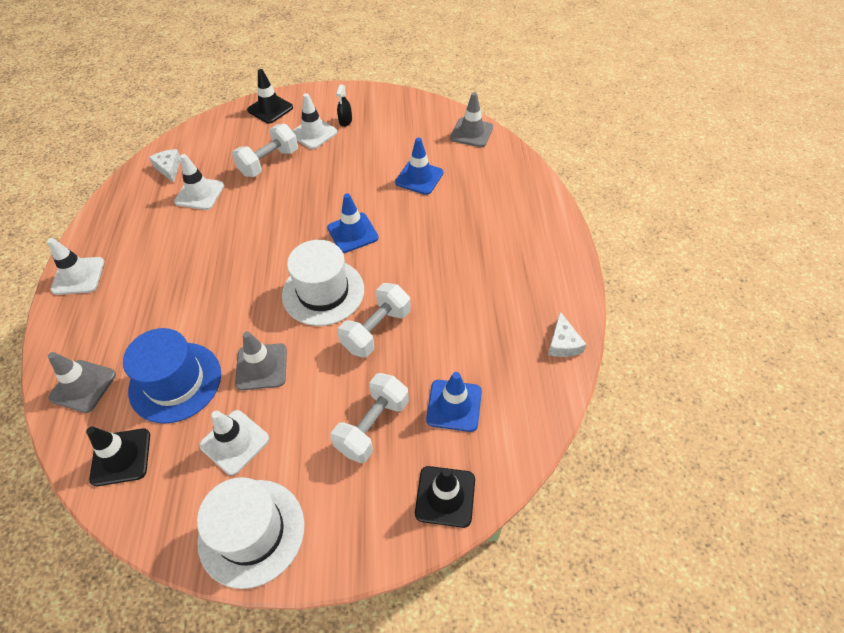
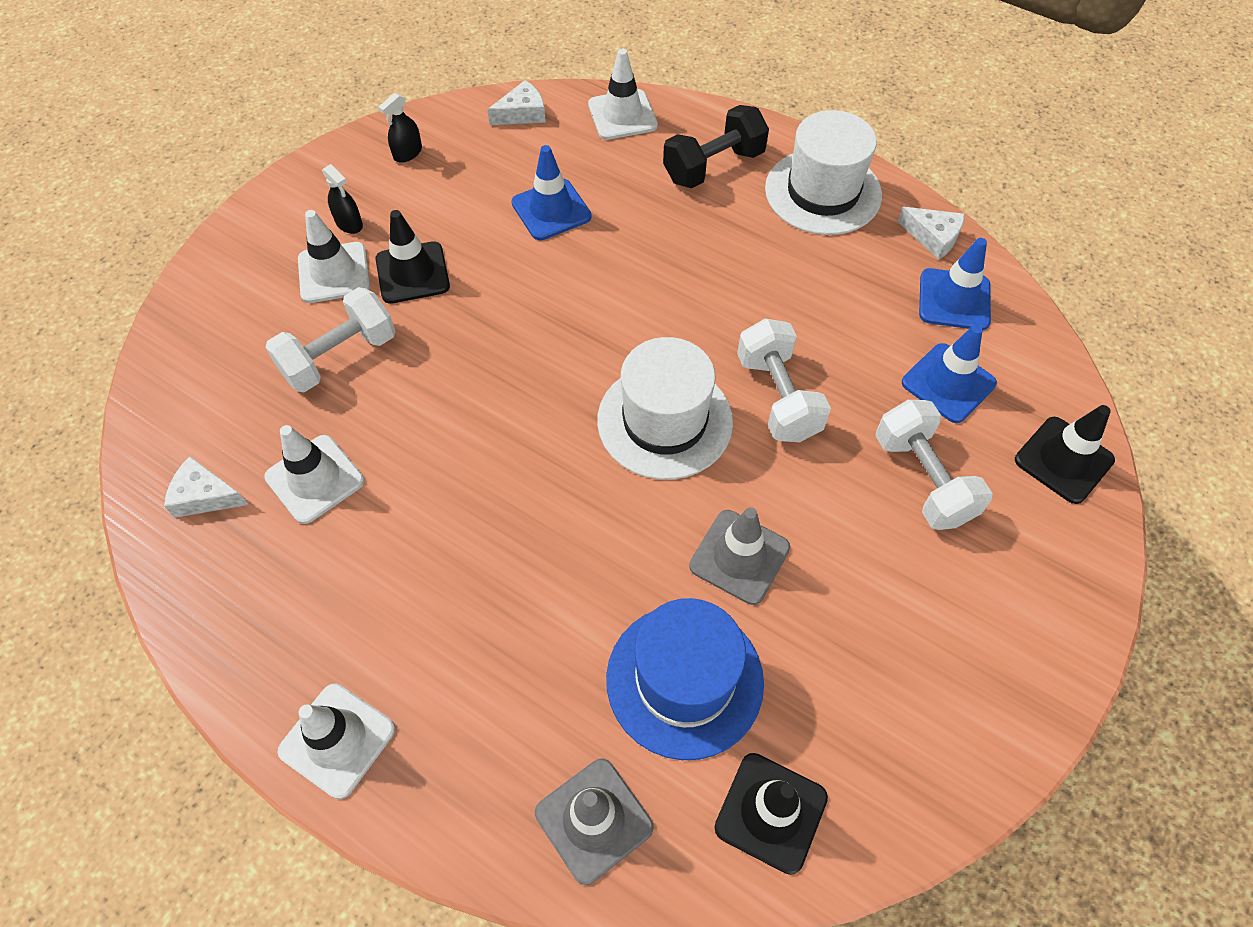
camera: 55 degrees left, 5 degrees up
(234, 442) = (844, 648): white traffic cone -> white traffic cone (622, 115)
(251, 532) = (994, 690): white hat -> white hat (823, 192)
(269, 162) = (339, 357): white dumbbell -> white dumbbell turned 60 degrees clockwise
(270, 109) = (214, 295): black traffic cone -> black traffic cone (412, 273)
(352, 233) = (585, 333): blue traffic cone -> blue traffic cone (954, 300)
(405, 113) = (408, 153): none -> black spray bottle
(471, 133) = (522, 113): grey traffic cone -> white cheese
(513, 219) = (713, 166): none -> black dumbbell

